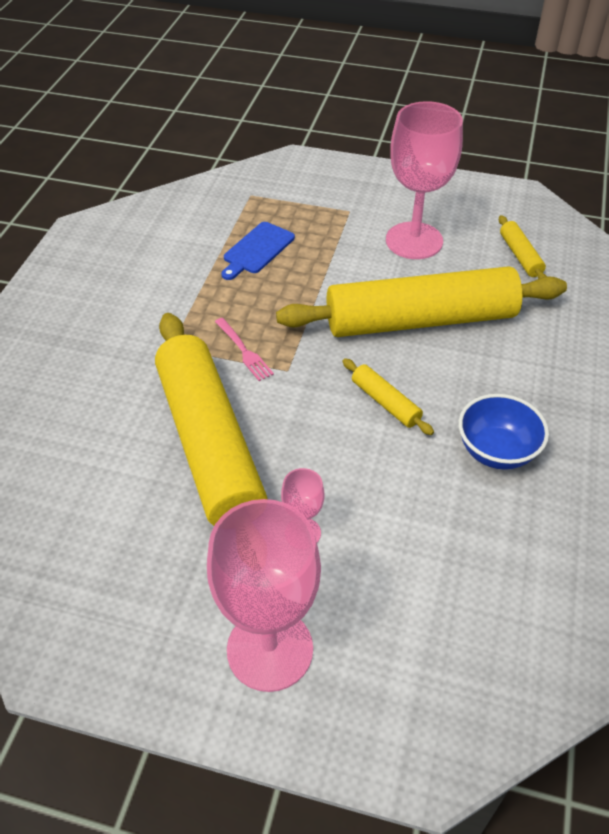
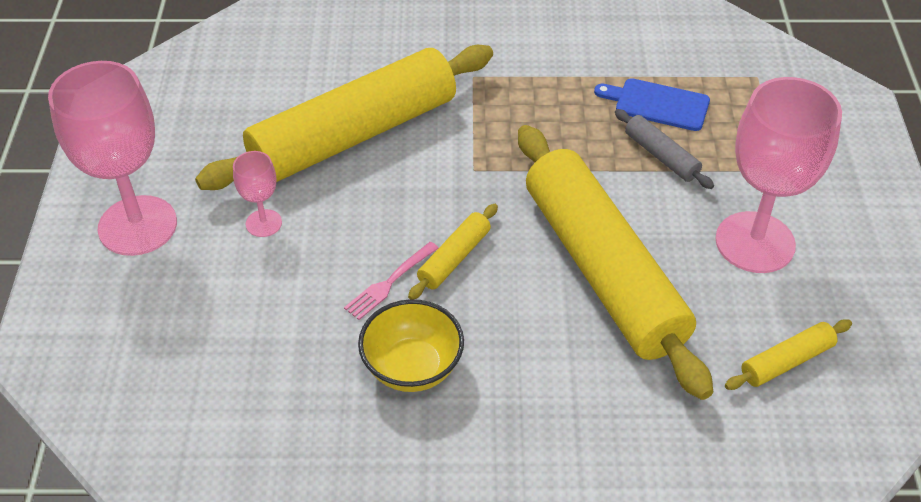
camera: 75 degrees right, 0 degrees up
(244, 351) = (488, 130): pink fork -> pink fork (390, 282)
(314, 262) = (661, 156): none -> grey rolling pin
(496, 451) = (412, 367): blue bowl -> yellow bowl

